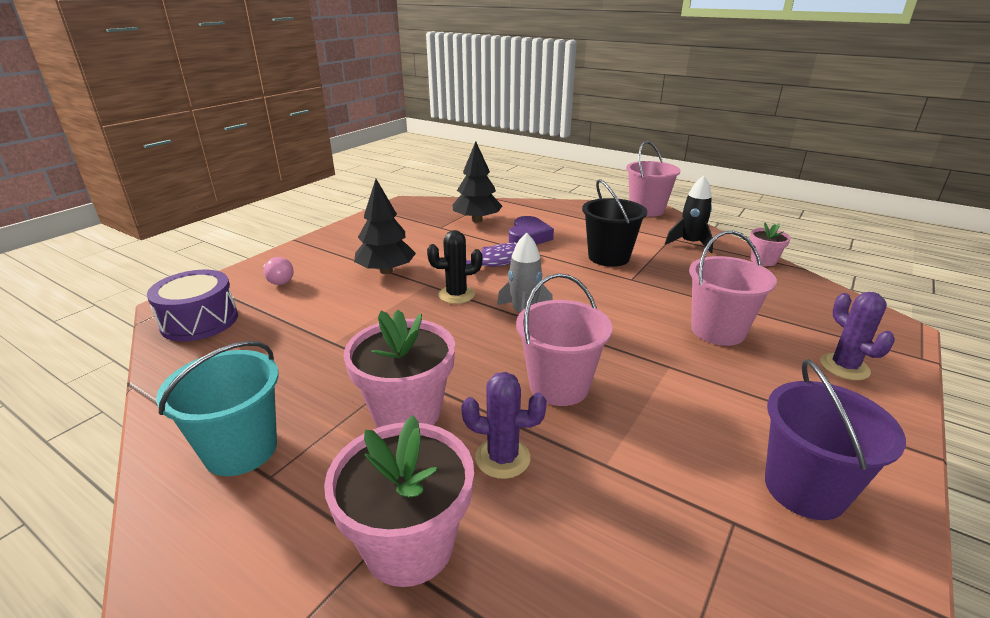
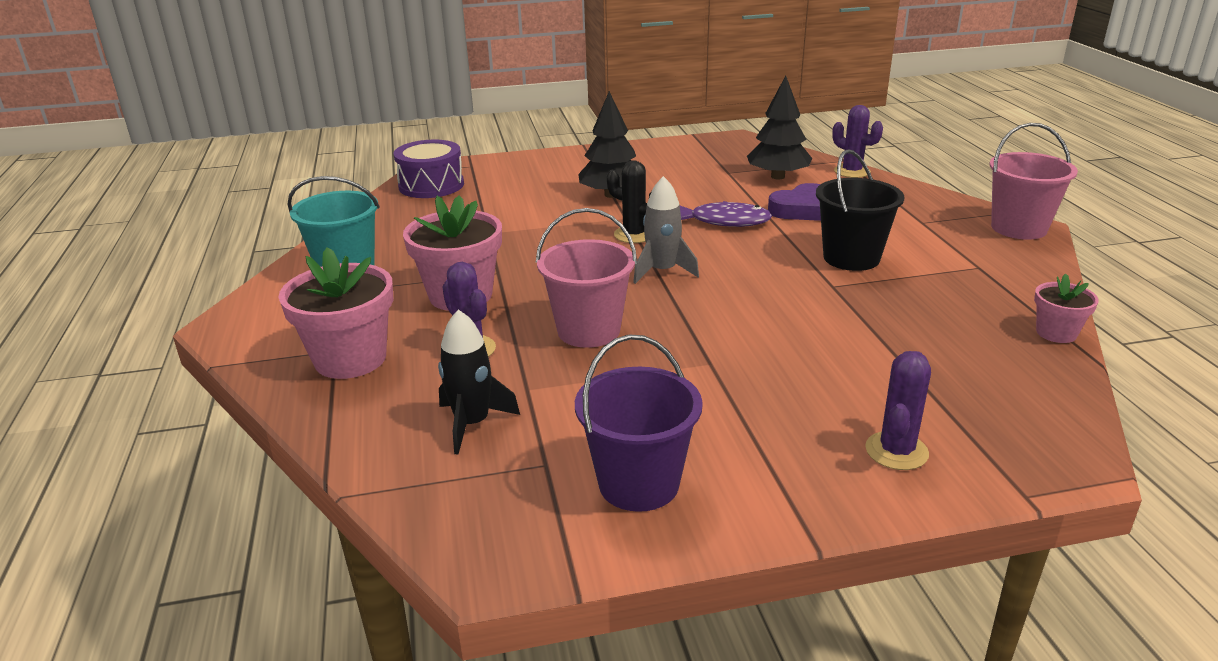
camera: 45 degrees right, 0 degrees up
(278, 281) = (520, 174): pink light bulb -> none
(513, 204) = (852, 171): none -> purple cactus
(690, 243) = (992, 281): black rocket -> black rocket (472, 424)
(718, 331) = (824, 362): pink bucket -> none

